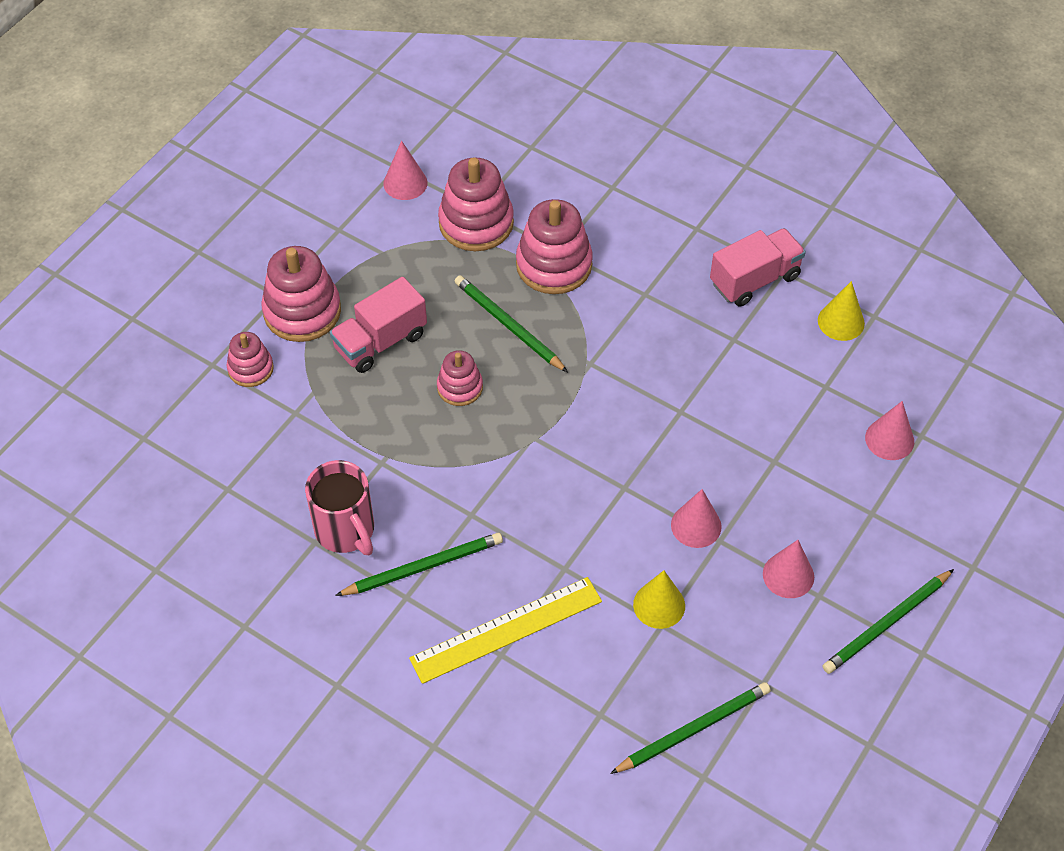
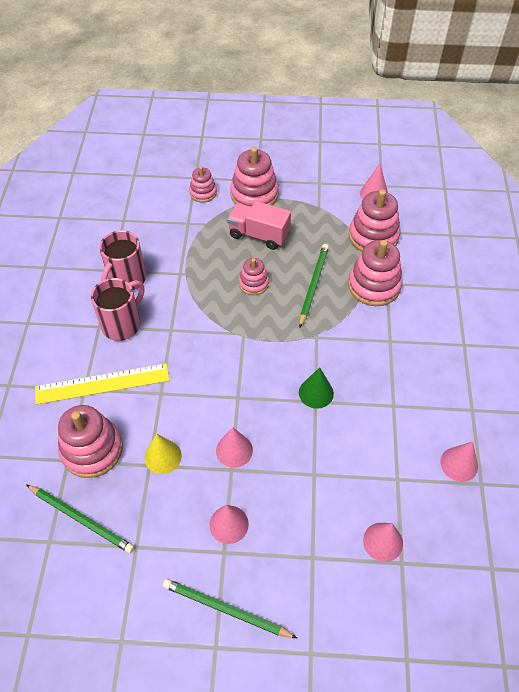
camera: 60 degrees right, 0 degrees up
(423, 567) = (122, 324): green pencil -> pink mug
(506, 629) = (102, 384): yellow ruler -> yellow ruler turned 45 degrees counterclockwise
(601, 680) = (92, 449): none -> pink stacking toy
(669, 404) = (316, 393): none -> green cone
(754, 280) = (451, 395): pink truck -> none
(841, 321) = (459, 464): yellow cone -> pink cone

